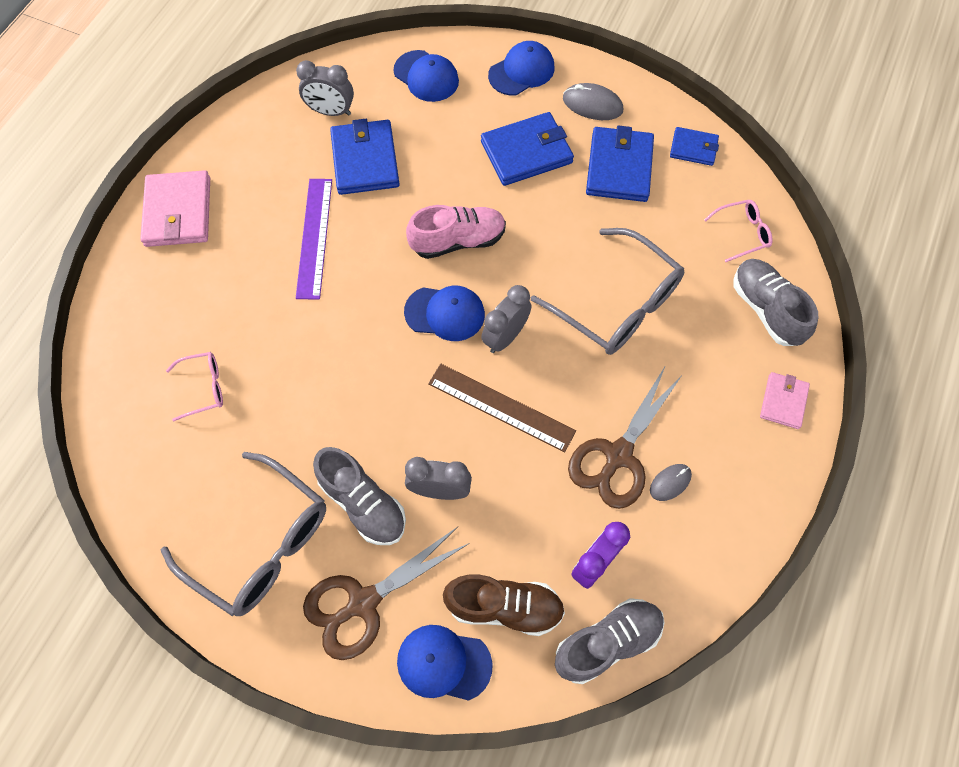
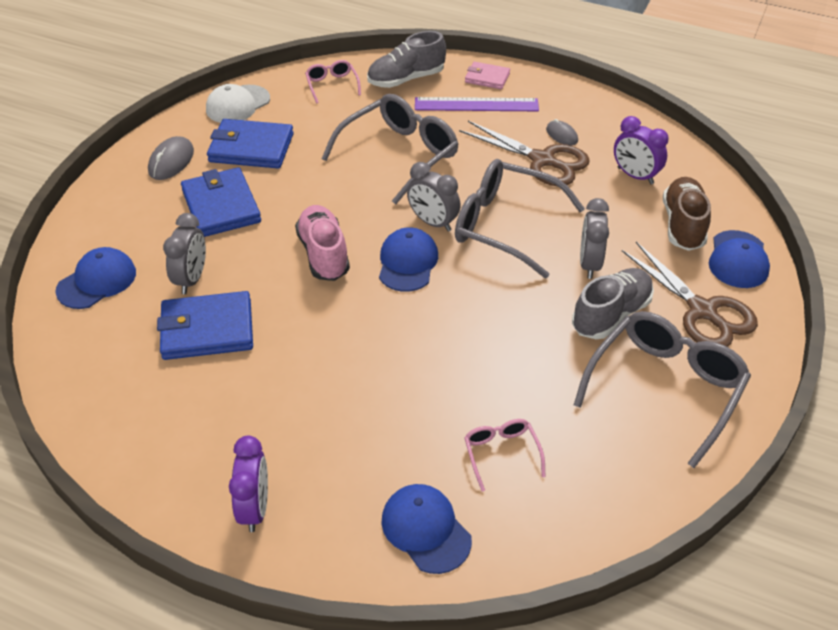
camera: 90 degrees left, 20 degrees down
(178, 212) = (255, 508): pink wallet -> purple clock
(314, 237) = (308, 368): purple ruler -> purple ruler (476, 104)
(331, 112) = (127, 364): grey clock -> grey clock (192, 279)
(501, 407) = (505, 226): brown ruler -> grey glasses
(521, 71) = (113, 208): blue cap -> blue cap (426, 530)
(607, 642) = (695, 172): grey shoe -> none
(693, 148) = (237, 104): blue wallet -> white cap

